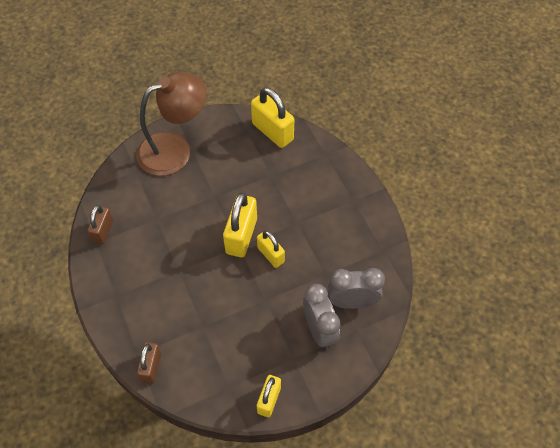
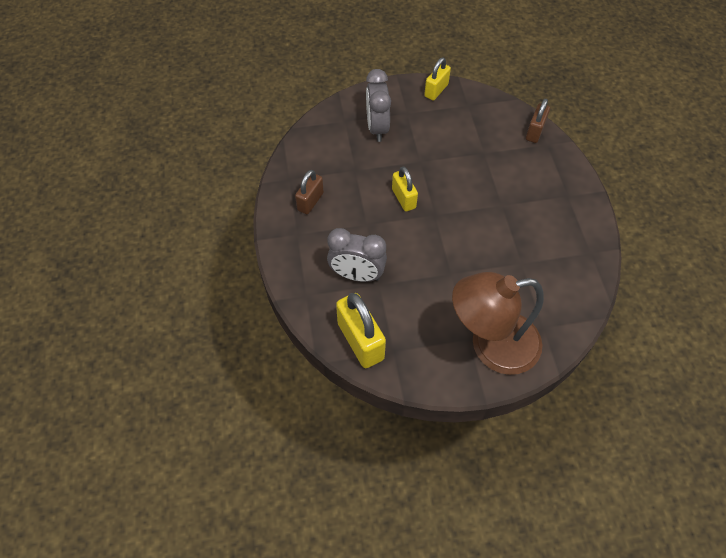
camera: 165 degrees left, 0 degrees up
(103, 231) = (582, 262): brown padlock -> brown padlock (310, 201)
(241, 236) = (430, 223): yellow padlock -> none
(352, 302) = (338, 142): grey clock -> grey clock (357, 275)

